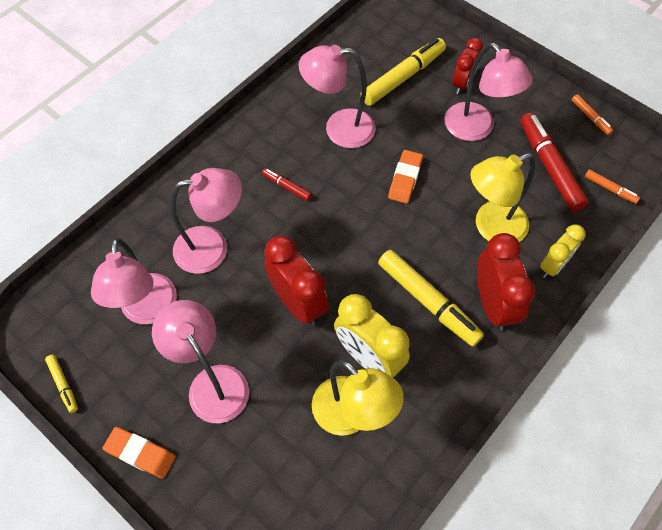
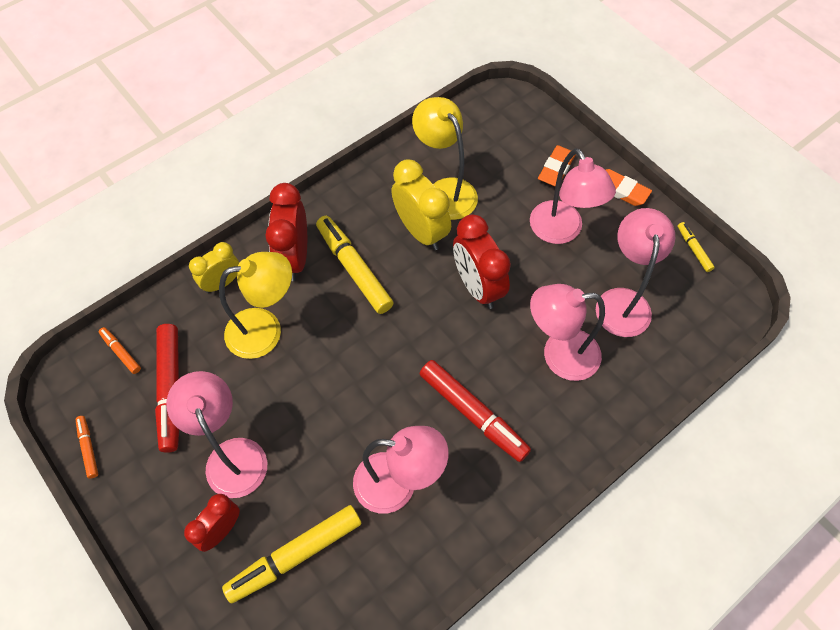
camera: 170 degrees left, 0 degrees up
(286, 187) = (473, 414): red marker -> red marker, size x2.07
(405, 179) = (337, 401): orange eraser -> orange eraser (556, 169)

